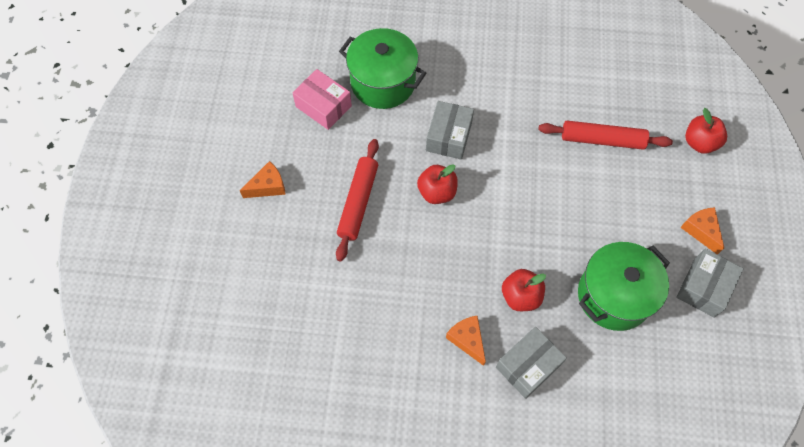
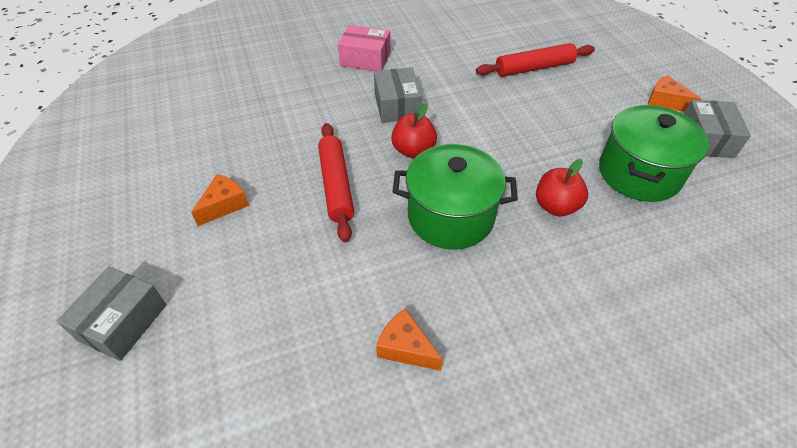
camera: 25 degrees left, 15 degrees down
(323, 106) = (255, 120): pink box -> pink box (365, 59)
(383, 83) = (308, 86): green pot -> green pot (450, 216)
(467, 340) = (532, 266): orange cheese -> orange cheese (405, 348)
(528, 366) = (611, 265): grey box -> grey box (122, 322)
(699, 143) = (611, 47): red apple -> none

